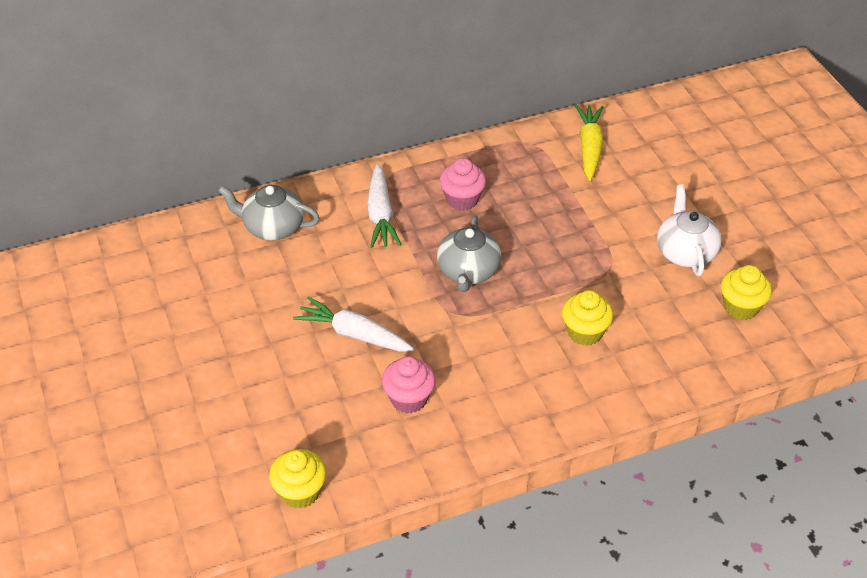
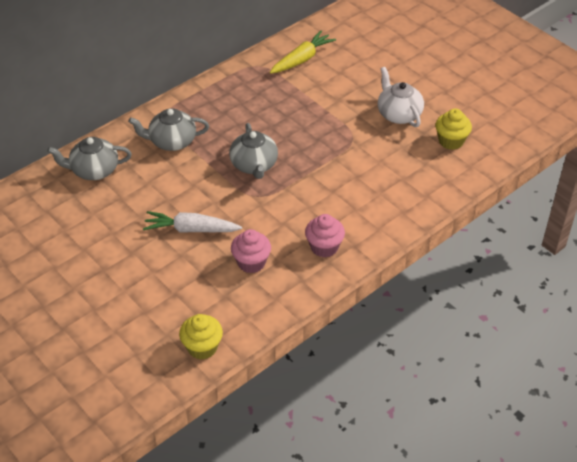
camera: 20 degrees left, 0 degrees up
(380, 215) = (171, 141): white carrot -> grey teapot
(462, 199) = (227, 116): pink cupcake -> pink cupcake (324, 247)
(584, 332) = (354, 185): yellow cupcake -> none
(589, 148) = (302, 59): yellow carrot -> yellow carrot turned 60 degrees clockwise

